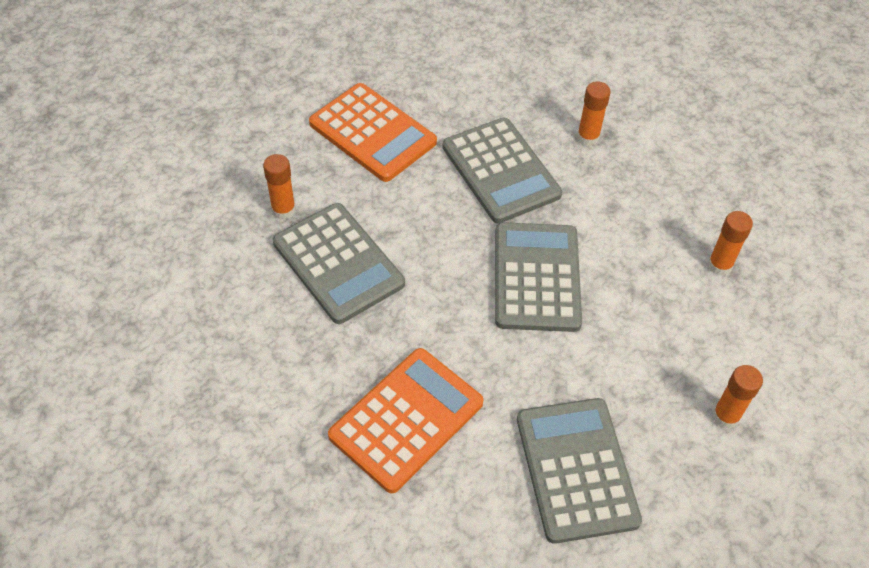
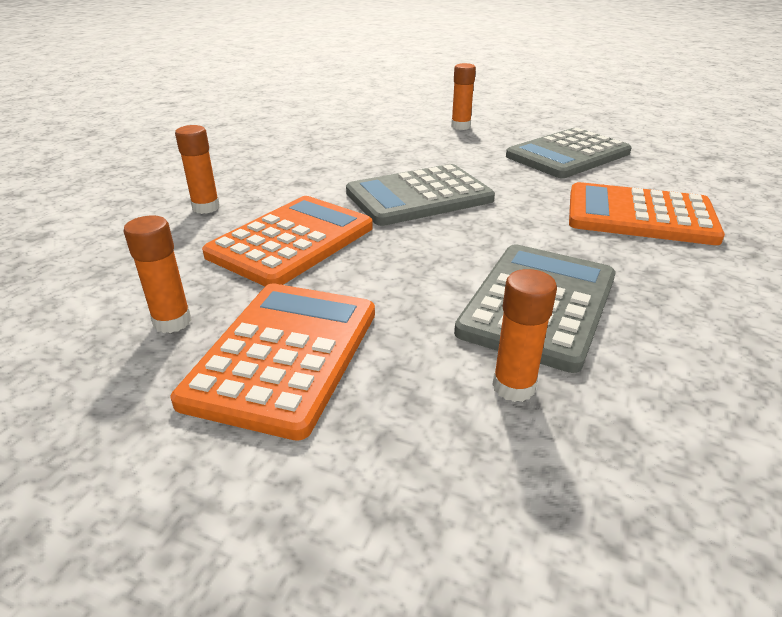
camera: 115 degrees left, 20 degrees down
(500, 171) = (292, 241): grey calculator -> orange calculator
(719, 265) = (330, 141): orange glue stick -> orange glue stick (172, 322)

